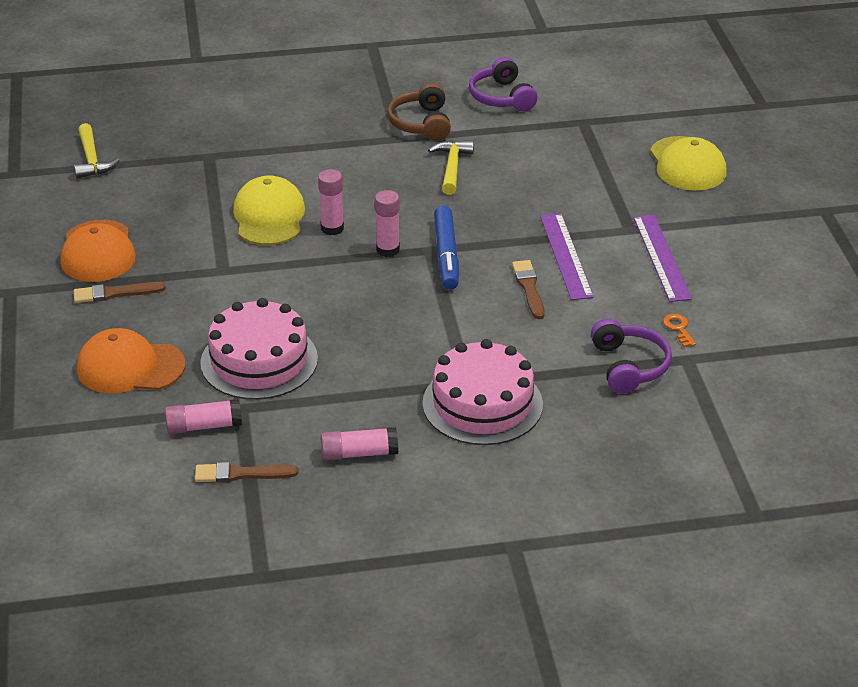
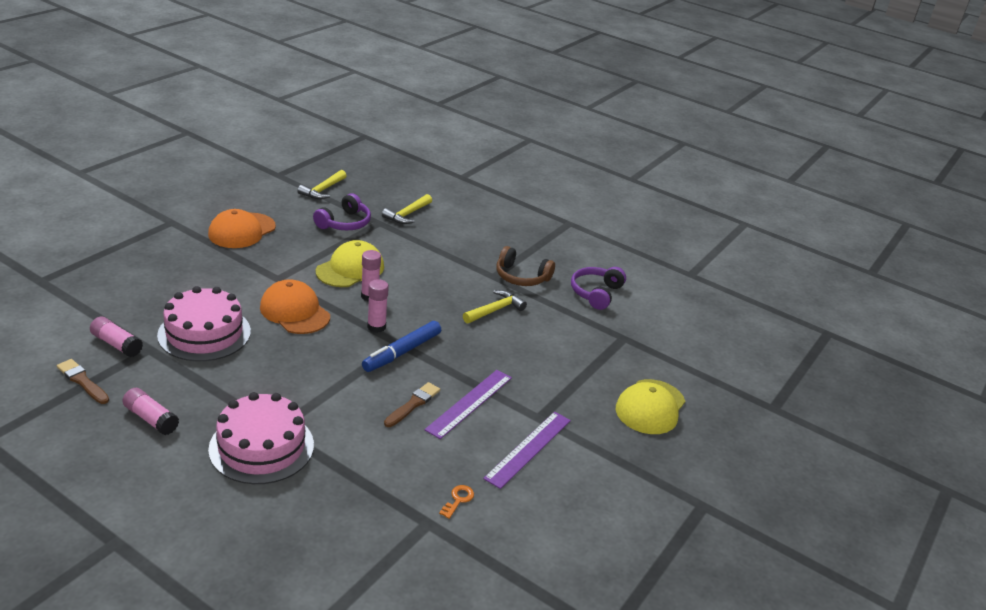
camera: 40 degrees right, 5 degrees down
(115, 293) = (210, 254): brown brush -> none
(130, 367) = (146, 291): orange cap -> orange cap (295, 312)
(219, 131) = (407, 214): none -> yellow hammer
(421, 123) = (521, 277): brown headphones -> brown headphones turned 105 degrees counterclockwise
(629, 366) = (384, 496): purple headphones -> purple headphones (344, 223)

